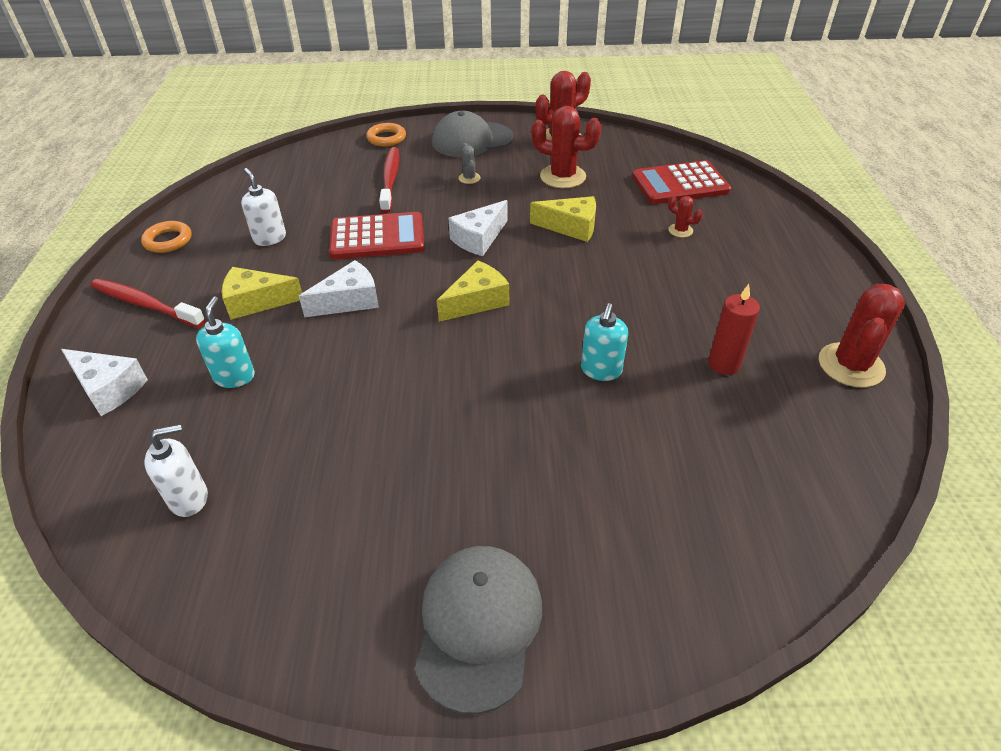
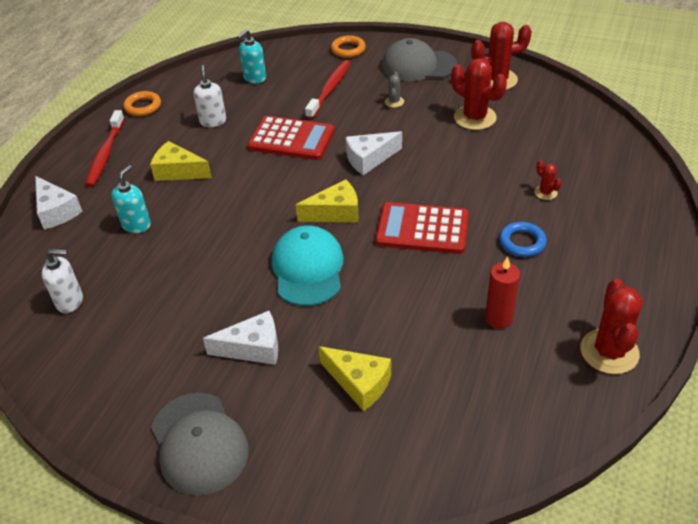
camera: 25 degrees right, 0 degrees up
(145, 304) = (105, 154): red toothbrush -> red toothbrush turned 135 degrees counterclockwise
(349, 301) = (242, 187): white cheese -> white cheese (253, 348)
(478, 626) = (199, 443): grey cap -> grey cap turned 120 degrees clockwise
(484, 370) = (308, 269): none -> turquoise cap
(571, 227) = (451, 167): yellow cheese -> yellow cheese (359, 383)
(601, 370) = (395, 295): turquoise soap dispenser -> turquoise soap dispenser (254, 78)
(680, 184) = (577, 148): red calculator -> red calculator (422, 229)
(692, 283) = (522, 242): none -> blue ring
(851, 365) = (609, 351): red cactus -> red cactus turned 45 degrees counterclockwise

